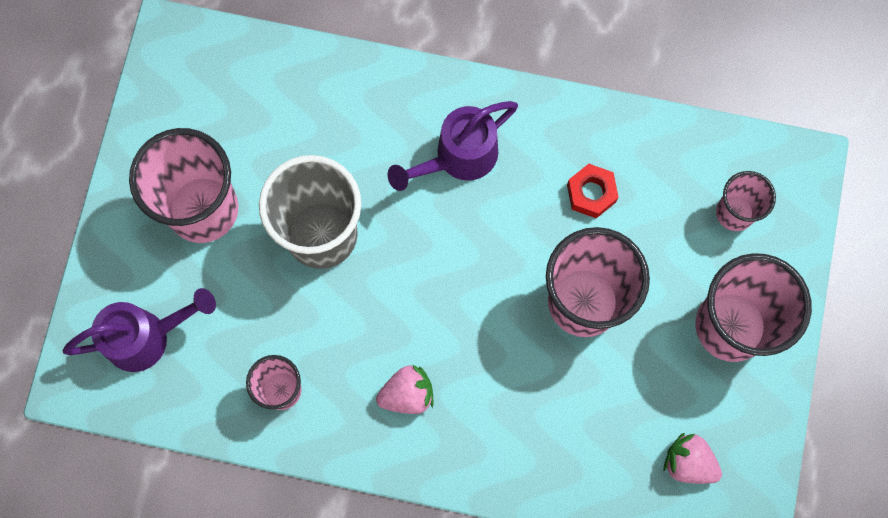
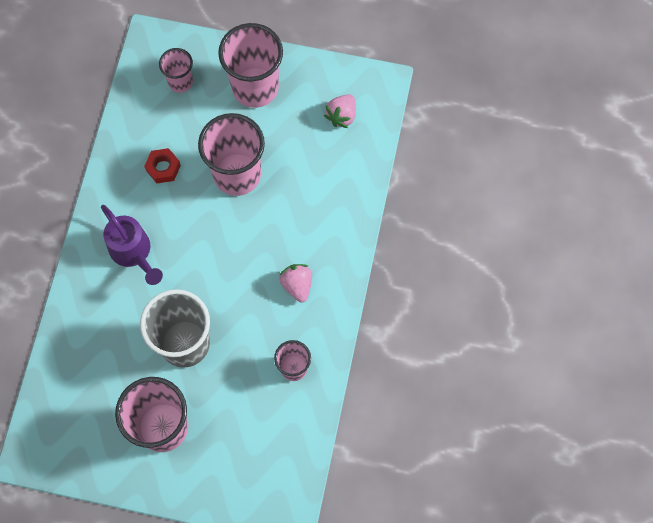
camera: 90 degrees left, 5 degrees down
(146, 337) = (255, 462): purple watering can -> none

